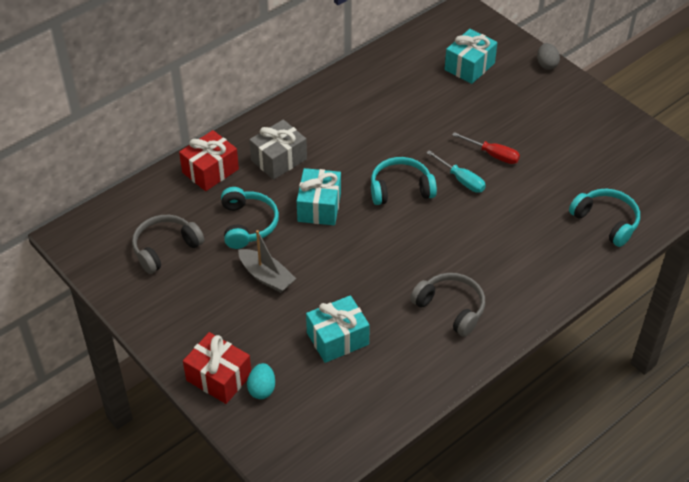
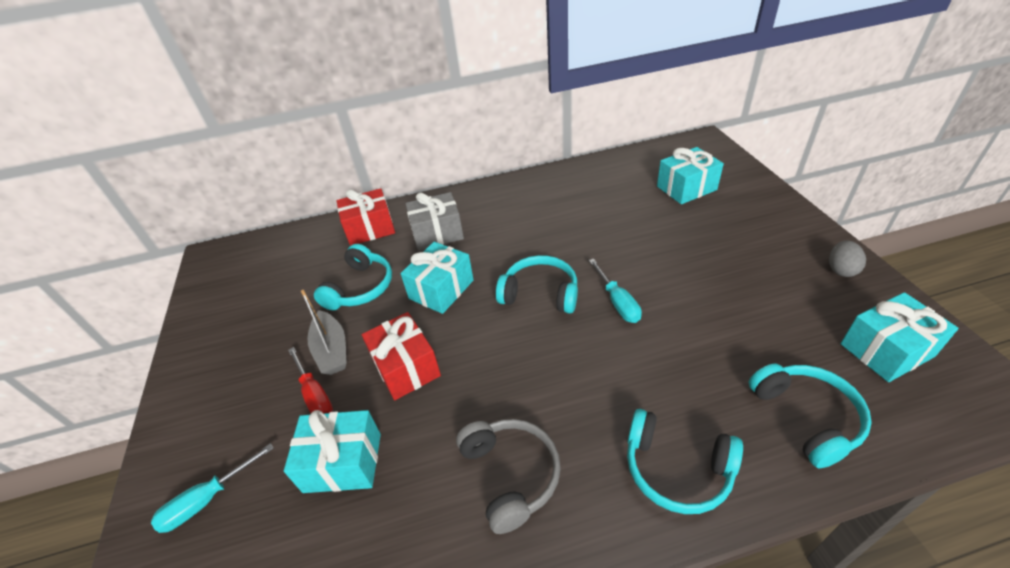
camera: 30 degrees right, 5 degrees down
(165, 248) = (270, 290): grey headphones -> none
(219, 377) = (181, 461): red gift -> red gift (406, 367)
(262, 389) = (207, 500): turquoise egg -> turquoise screwdriver
(493, 155) = (671, 283): red screwdriver -> red screwdriver (315, 395)
(545, 273) = (677, 469): none -> turquoise headphones
(546, 64) = (780, 202): grey egg -> grey egg (841, 269)
(641, 166) = (886, 350): none -> turquoise gift

